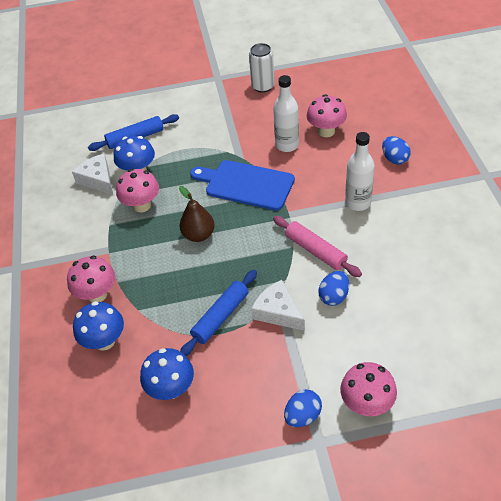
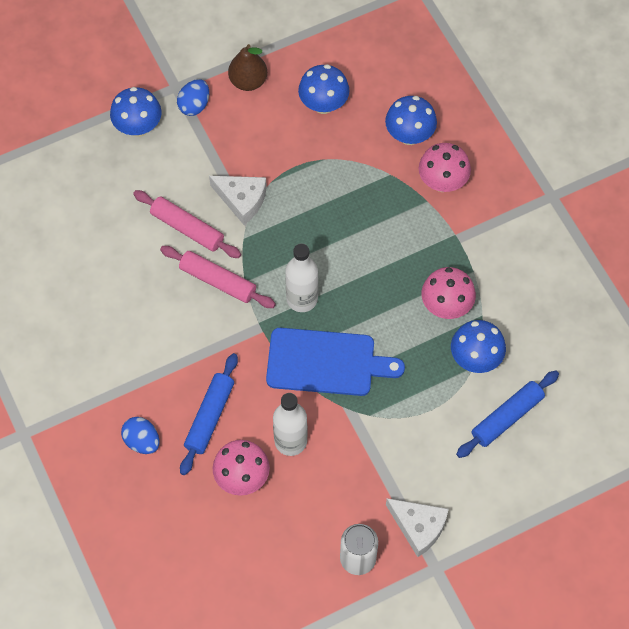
camera: 160 degrees right, 15 degrees up
(98, 180) = (522, 335): white cheese -> white cheese (418, 527)
(198, 235) = (359, 277): brown pear -> brown pear (248, 81)
(220, 317) = (300, 183): blue rolling pin -> blue rolling pin (210, 417)
(334, 296) = (187, 228): blue egg -> pink rolling pin
(358, 203) = (180, 359): white bottle -> white bottle (302, 299)
(366, 404) = (138, 127): pink mushroom -> blue mushroom

